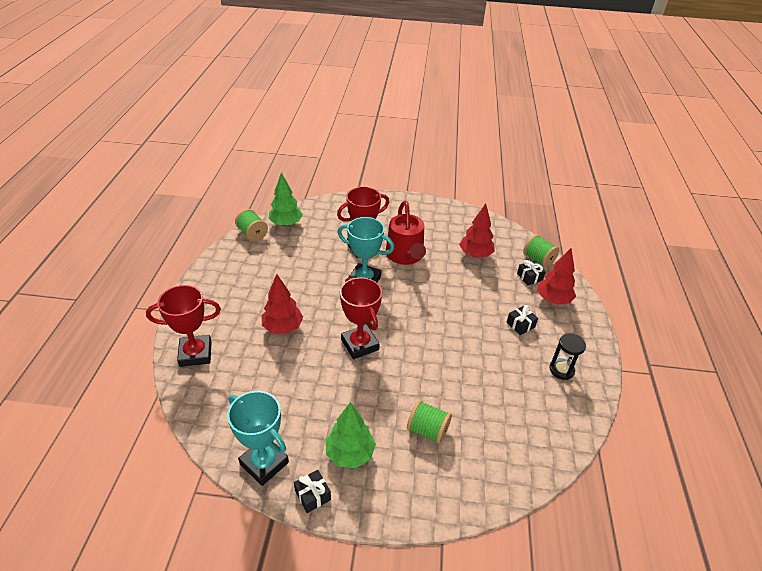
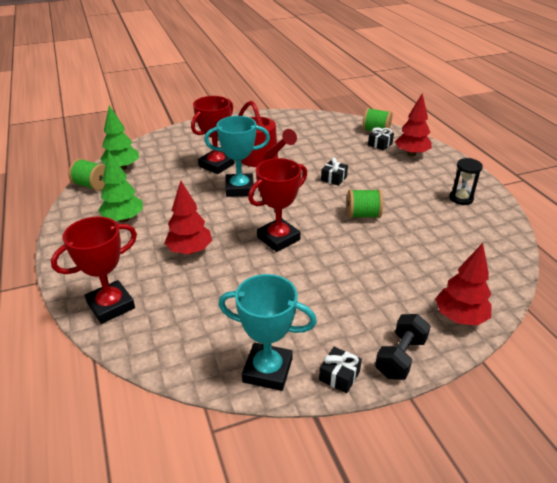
camera: 25 degrees left, 5 degrees down
(350, 453) = (344, 327): green tree -> green tree (123, 219)
(360, 345) = (278, 238): red trophy -> red trophy turned 75 degrees counterclockwise
(373, 503) = (400, 357): none -> black dumbbell
(427, 430) = (396, 281): green spool -> green spool (363, 215)
(475, 254) = (322, 141): red tree -> red tree (459, 317)
(520, 325) = (402, 178): black gift -> black gift (334, 178)

